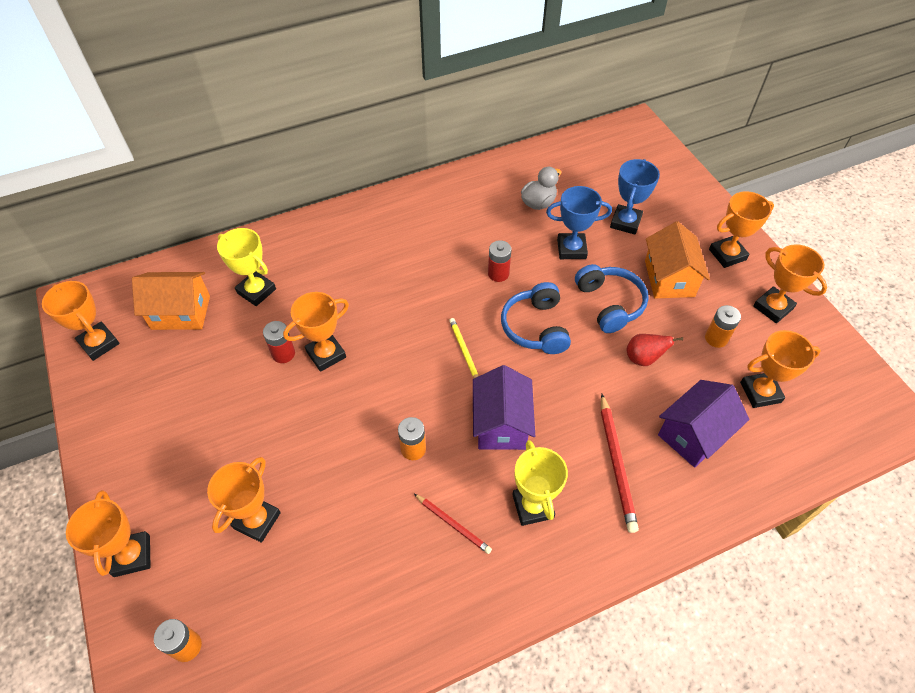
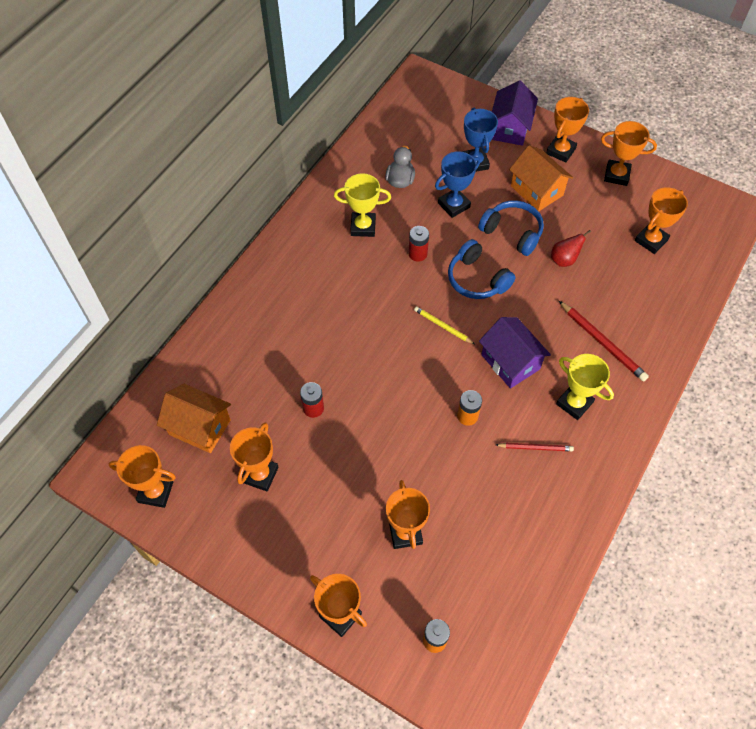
camera: 35 degrees left, 5 degrees up
(181, 312) = (199, 427): orange house -> orange house turned 60 degrees clockwise
(256, 291) = (245, 374): yellow trophy -> yellow trophy (363, 227)
(326, 354) = (346, 389): orange trophy -> orange trophy (260, 475)
(694, 434) = (633, 293): purple house -> purple house (510, 128)
(716, 338) = (598, 218): orange battery -> none

